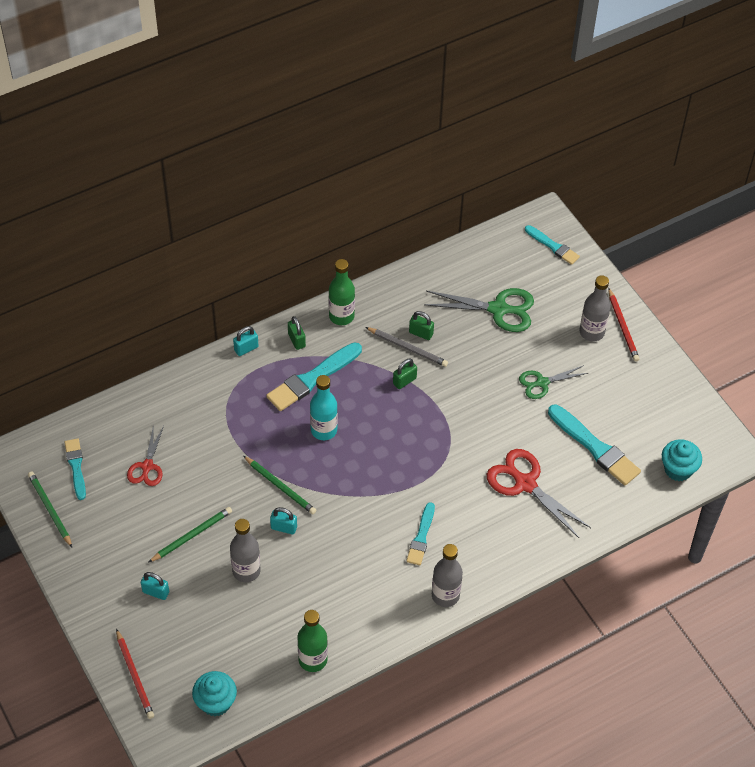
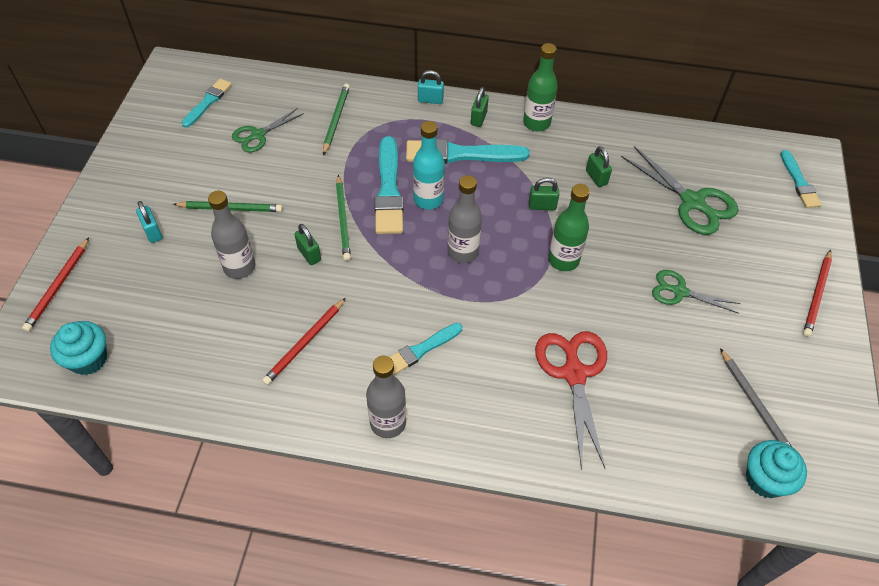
camera: 40 degrees right, 0 degrees up
(50, 509) = (154, 119): green pencil -> green pencil (336, 120)
(147, 466) = (258, 135): red scissors -> green scissors
(284, 527) = (309, 254): turquoise padlock -> green padlock
(313, 660) = (206, 387): green bottle -> green bottle (563, 260)
(344, 587) = (305, 343): none -> red pencil
(407, 348) = (572, 182): grey pencil -> grey pencil (755, 404)
(592, 332) = (776, 279): grey bottle -> grey bottle (463, 252)
(595, 447) = (683, 389): turquoise brush -> turquoise brush (388, 190)

